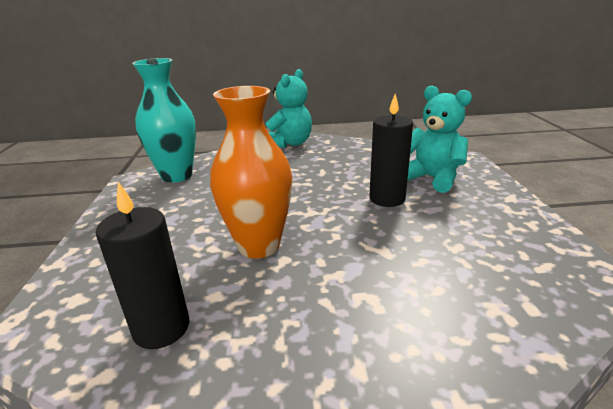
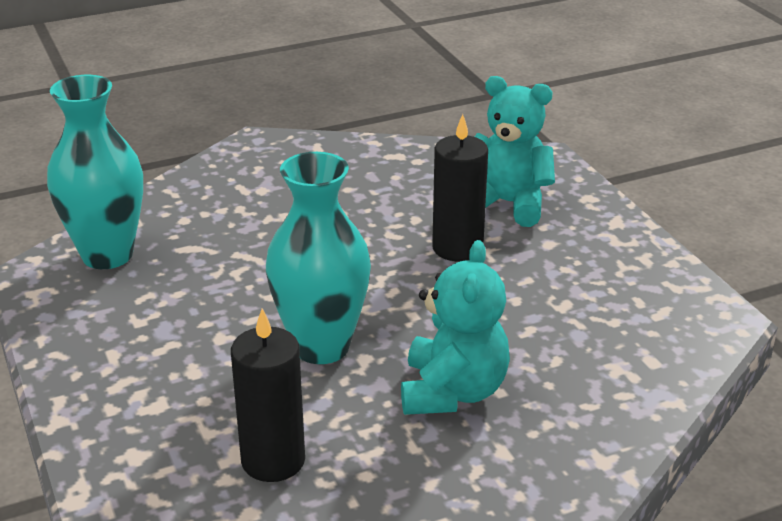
camera: 20 degrees left, 5 degrees up
(259, 246) = (321, 346): orange vase -> turquoise vase
(289, 143) = (256, 161): turquoise teddy bear -> turquoise teddy bear (453, 392)

